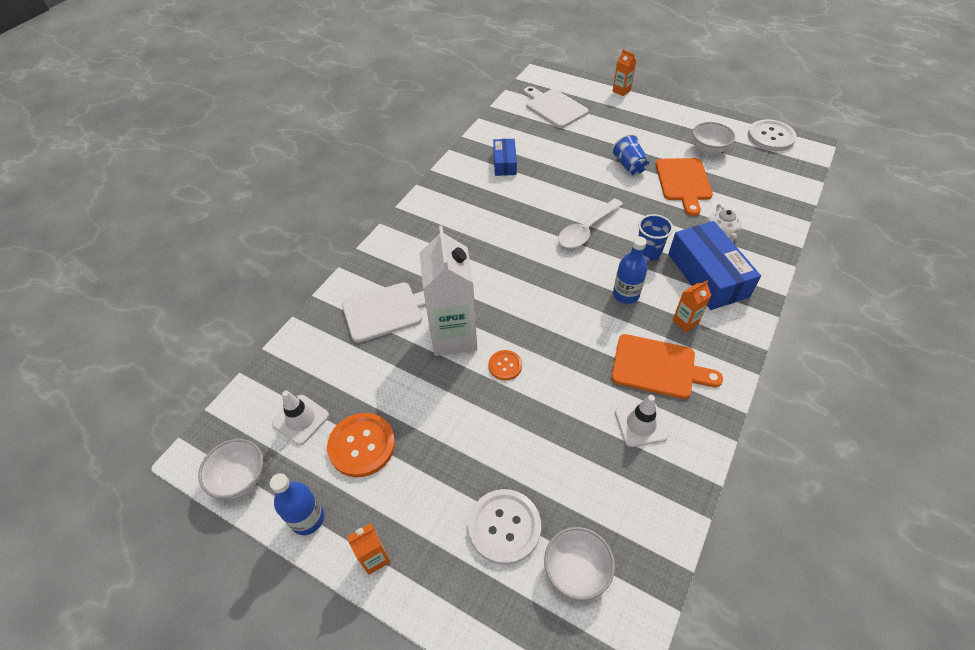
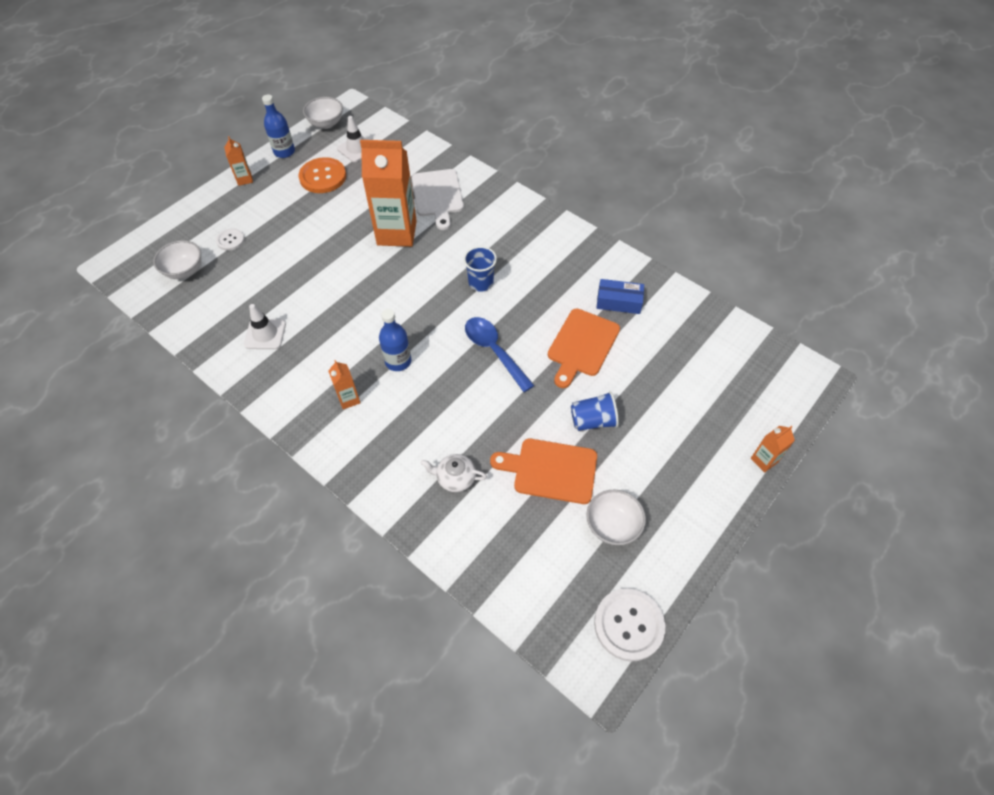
camera: 100 degrees right, 5 degrees up
(453, 336) = (397, 233): white carton -> orange carton
(504, 527) = (230, 240): white button -> white button, size x0.55
(505, 366) = (355, 260): orange button -> none
(554, 107) = (726, 371): white cutting board -> none
(586, 230) = (494, 351): white spoon -> blue spoon
(648, 252) = (447, 396): blue cup -> blue cup (481, 283)
(658, 367) = (310, 362): orange cutting board -> orange cutting board (582, 345)
(707, 275) = (398, 440): blue box -> none

